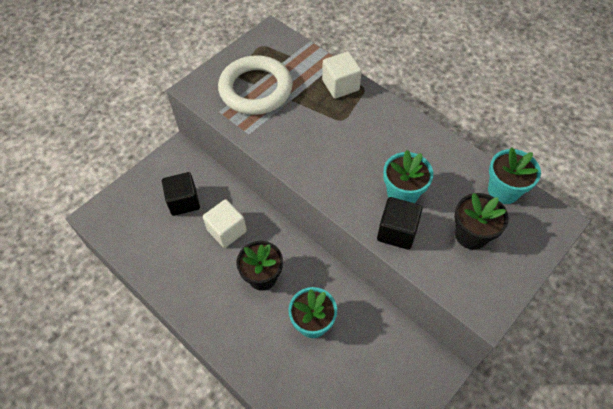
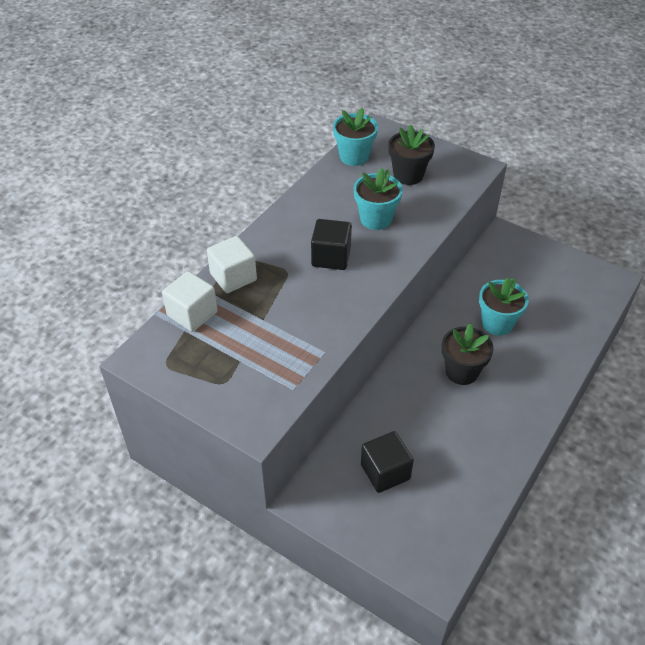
camera: 100 degrees left, 10 degrees down
(227, 230) = (414, 416): white cube -> white cube (192, 314)
(255, 89) = (249, 357): white ring -> none
(397, 231) = (420, 220): black cube -> black cube (331, 257)

